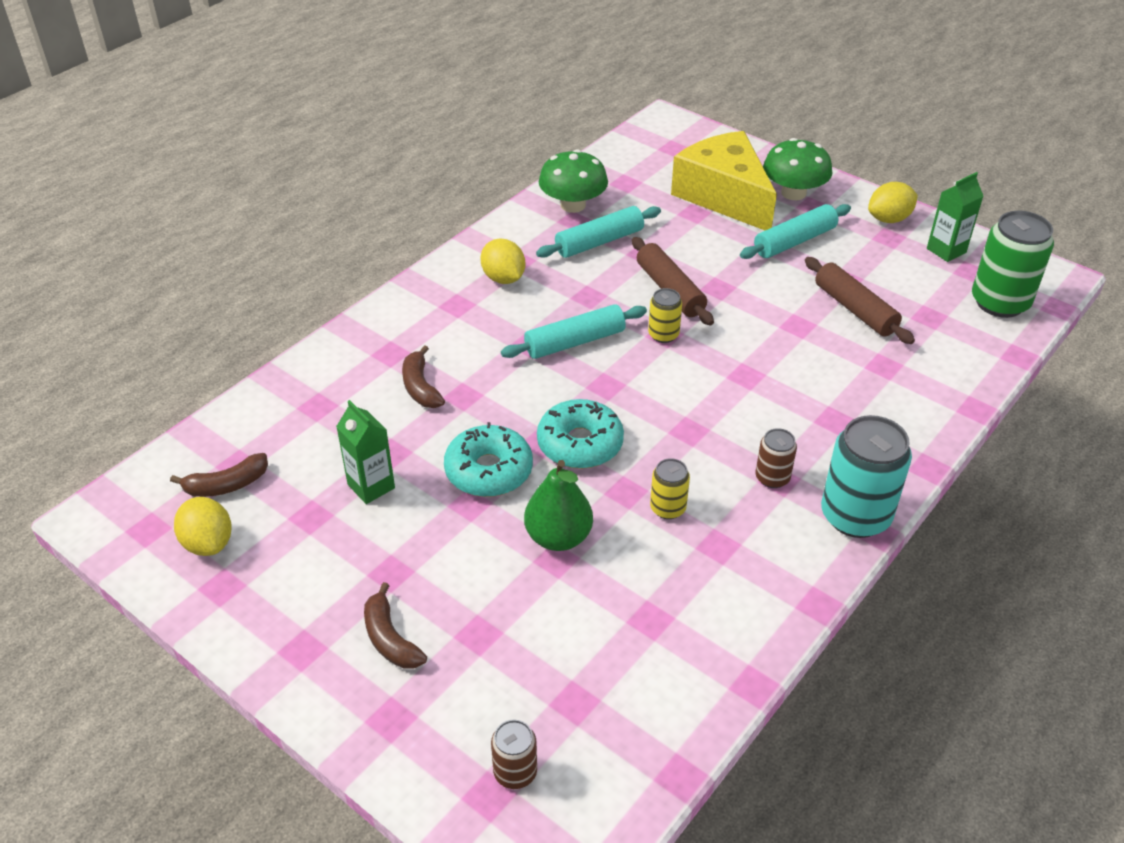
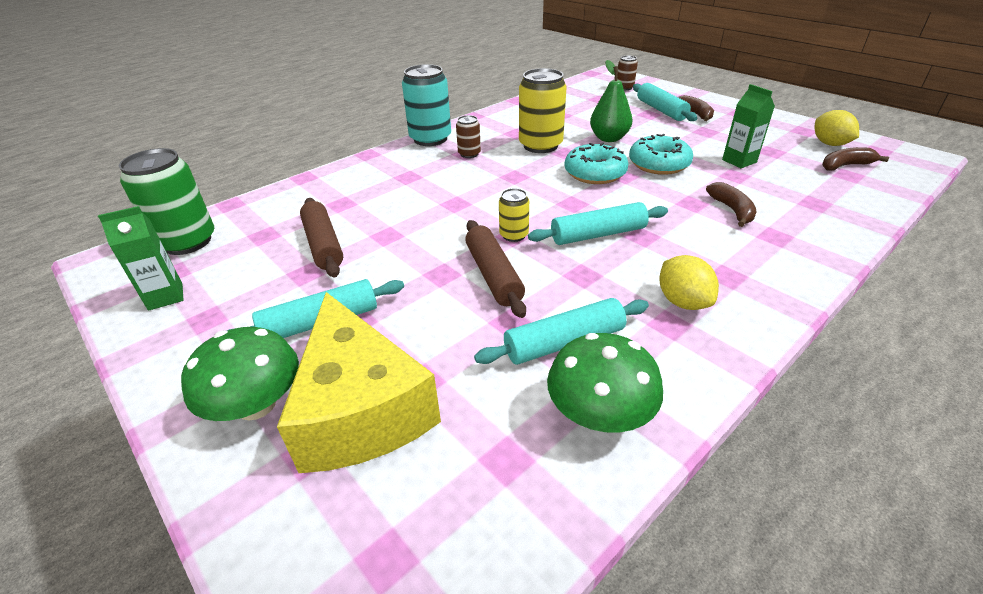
camera: 170 degrees left, 5 degrees down
(452, 652) = (661, 110): none -> turquoise rolling pin
(668, 508) = (540, 145): yellow can -> yellow can, size x1.96
(889, 219) = (177, 345): yellow lemon -> none

